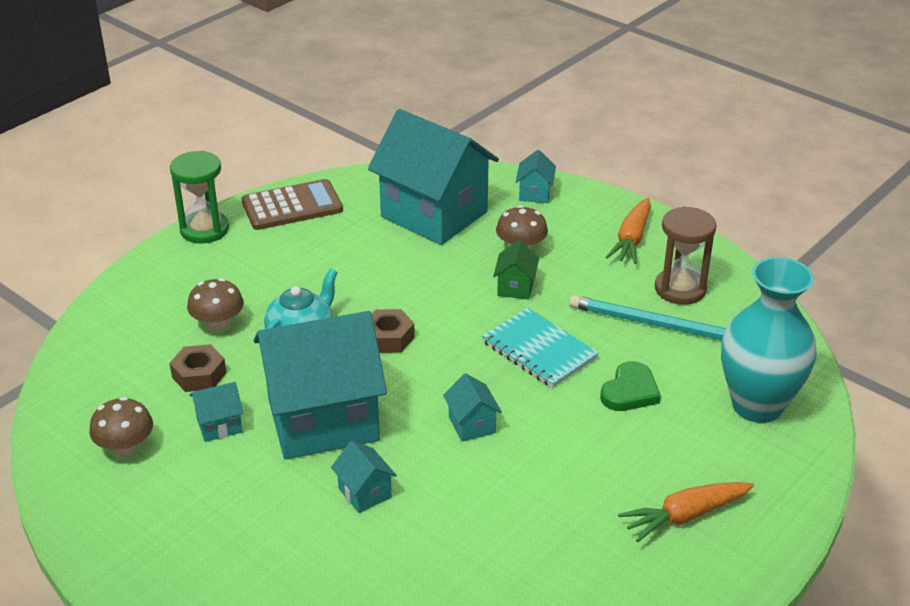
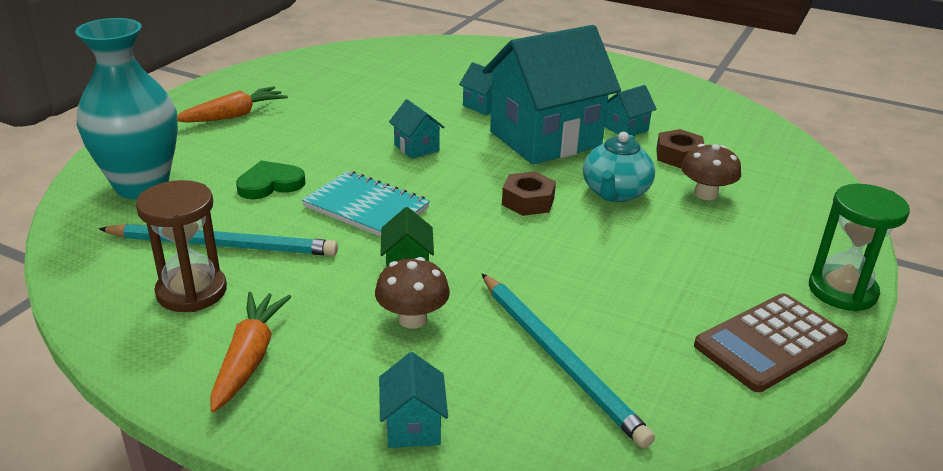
camera: 165 degrees right, 5 degrees down
(125, 448) = (682, 111): brown mushroom -> none
(434, 214) = (559, 359): turquoise house -> turquoise pencil
(630, 391) = (270, 184): green heart -> green heart turned 45 degrees clockwise

